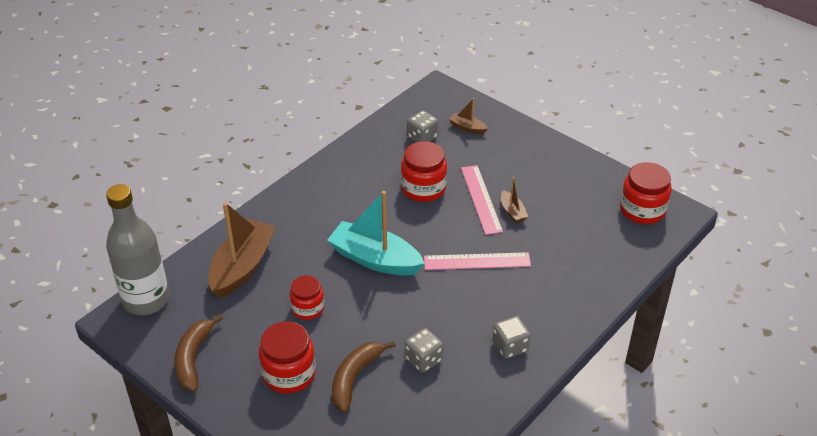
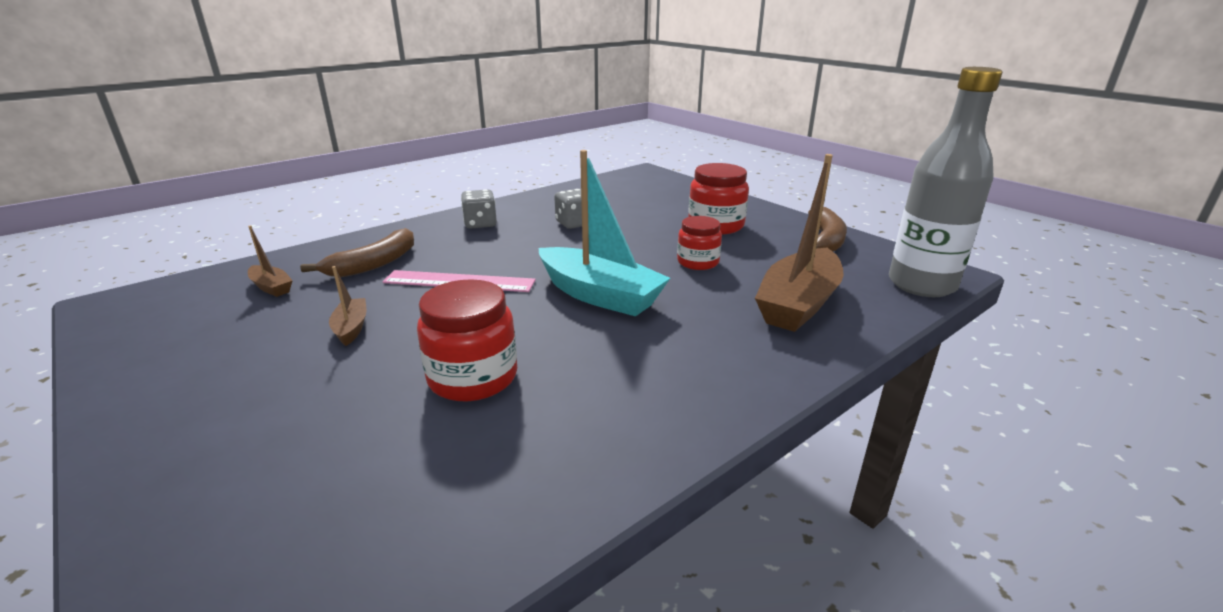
camera: 170 degrees left, 15 degrees down
(354, 378) = (648, 219): brown banana -> brown banana (374, 264)
(422, 137) = (397, 496): grey dice -> none
(467, 128) = (259, 511): brown boat -> brown boat (271, 287)
(481, 199) = (384, 350): pink ruler -> none
(642, 210) = (155, 311): red jar -> none

